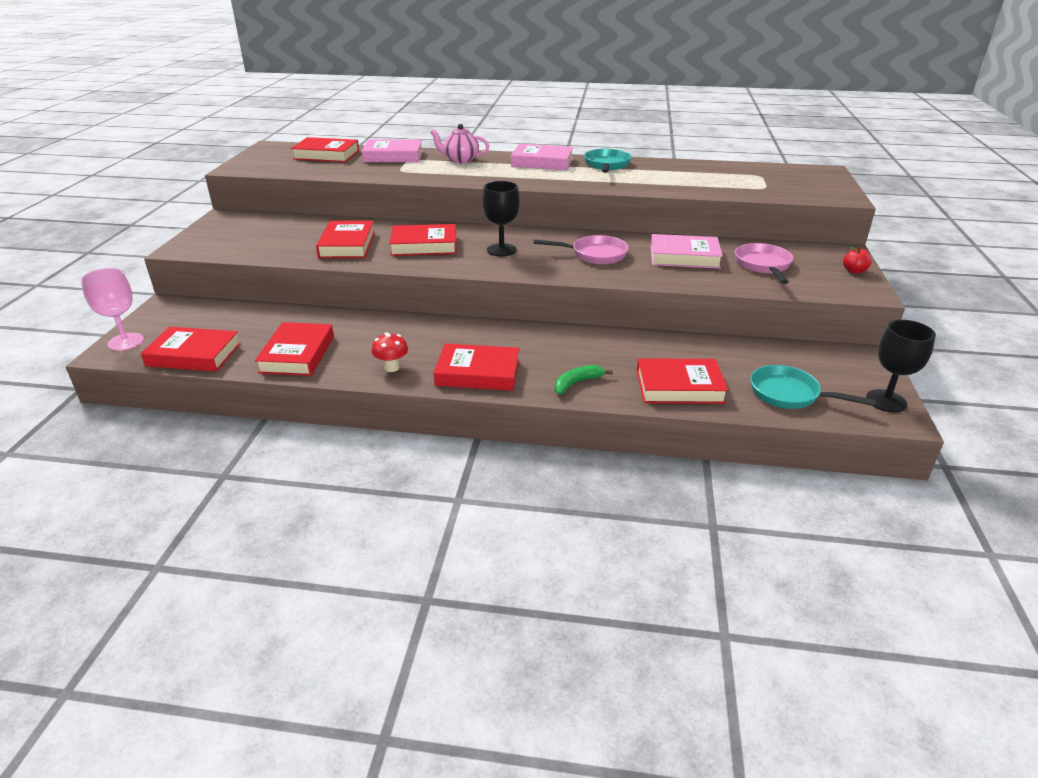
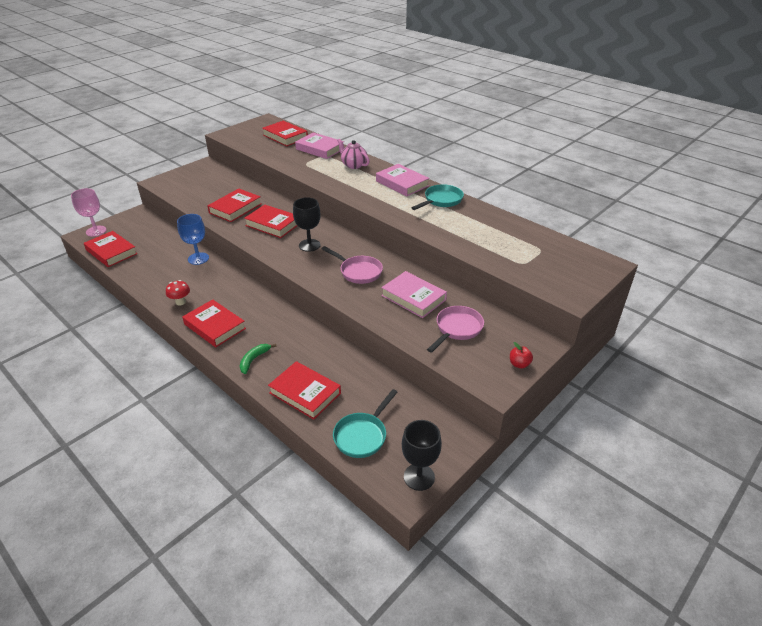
camera: 35 degrees right, 5 degrees up
(297, 354) = (152, 272): red book -> none
(342, 320) = (198, 258): none -> blue goblet
(577, 383) = (254, 360): green banana -> green banana turned 60 degrees counterclockwise
(789, 394) = (362, 435): turquoise pan -> turquoise pan turned 120 degrees counterclockwise

